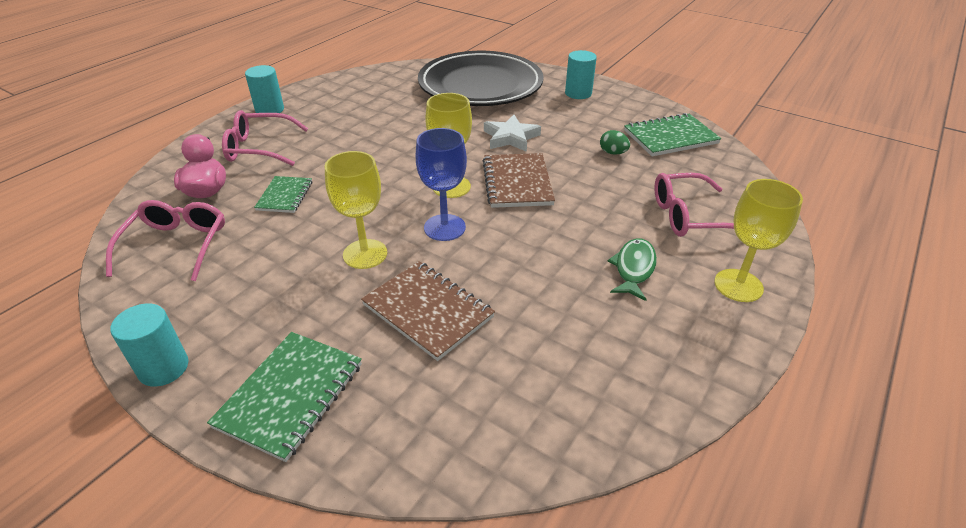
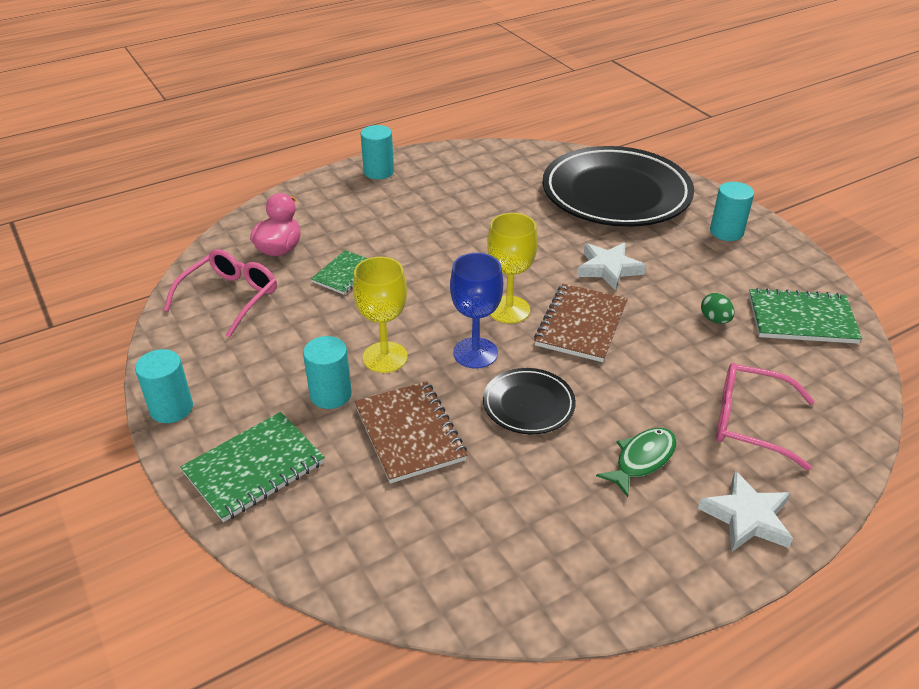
camera: 25 degrees right, 0 degrees up
(259, 148) = (347, 214): pink glasses -> none
(331, 301) = (331, 394): none -> turquoise cylinder
(516, 255) = (528, 405): none -> black plate
(738, 285) = (747, 517): yellow goblet -> white star

